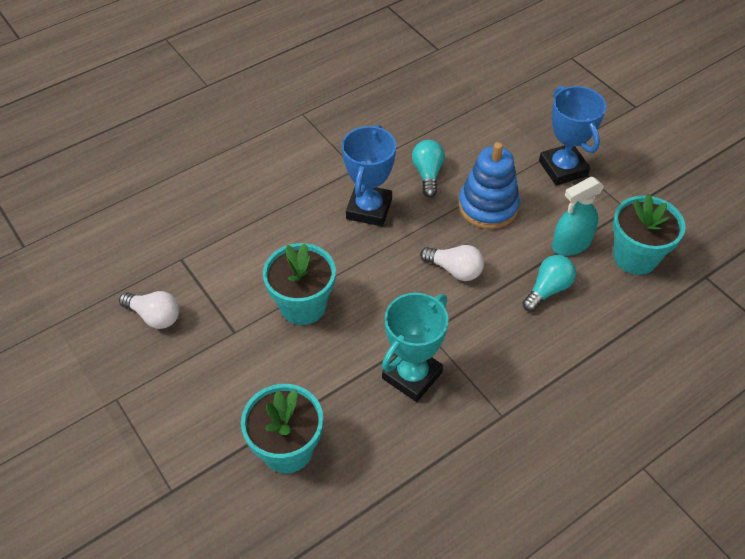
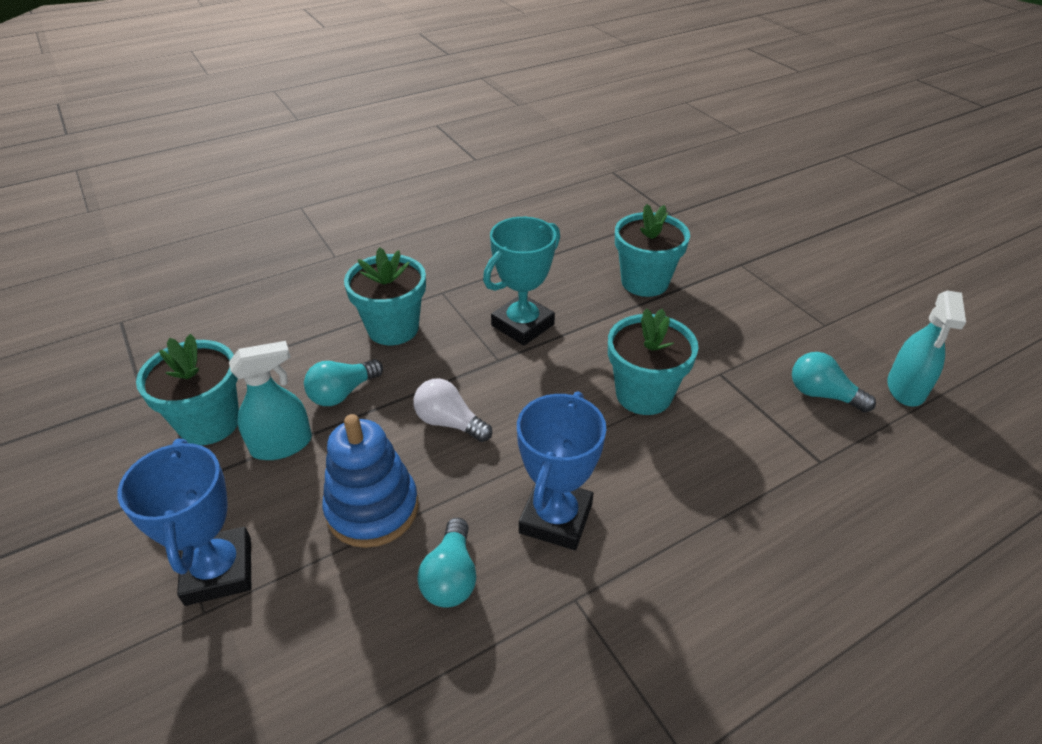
camera: 175 degrees left, 10 degrees down
(81, 327) = (905, 389): none -> turquoise spray bottle
(155, 316) = (822, 394): white light bulb -> turquoise light bulb
(534, 361) = (393, 328): none -> turquoise flower pot

